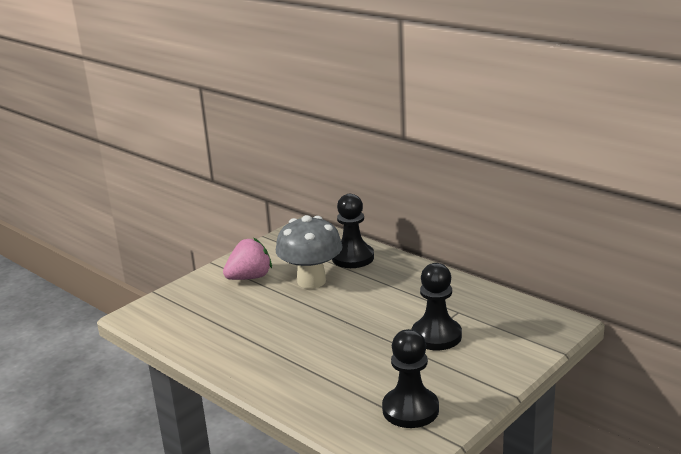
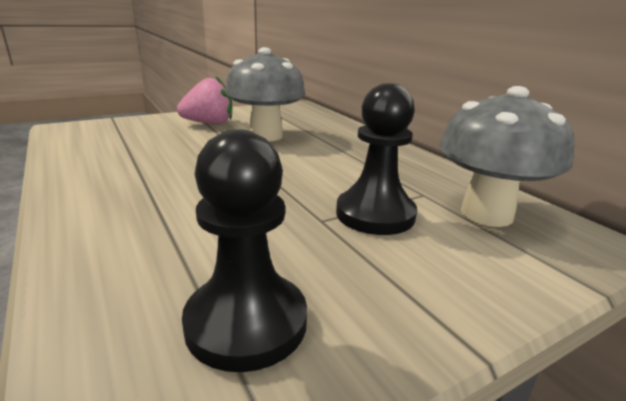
camera: 15 degrees right, 0 degrees up
(353, 258) = (326, 128): black pawn -> none
(500, 318) = (486, 214): none -> grey mushroom

